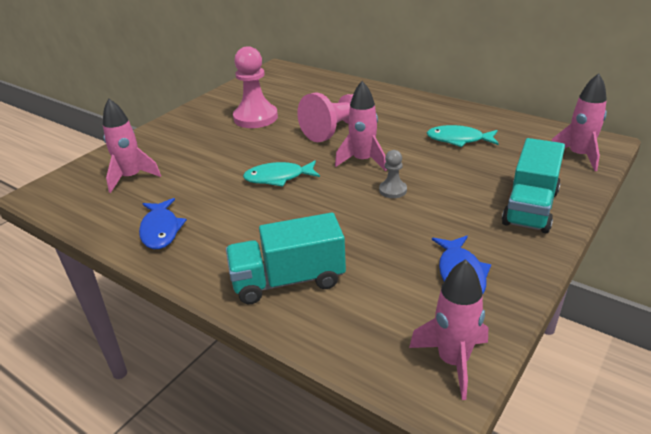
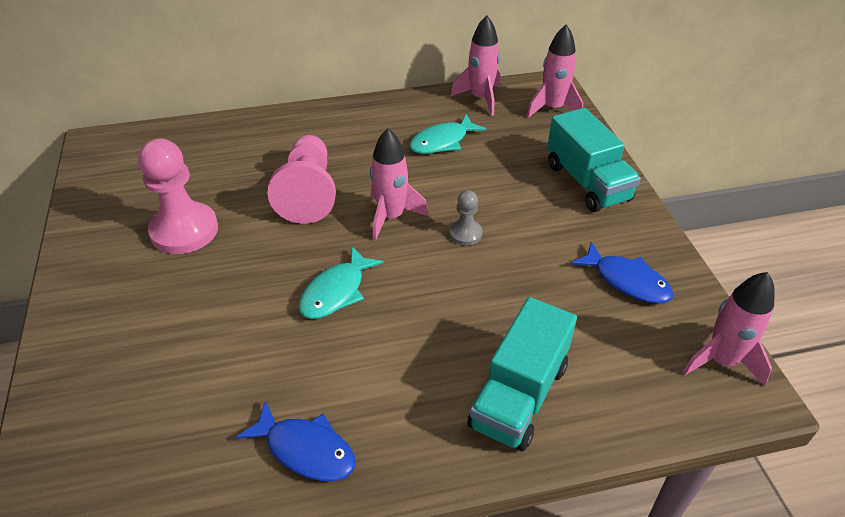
camera: 50 degrees left, 10 degrees up
(131, 177) = (146, 416): pink rocket -> pink rocket (480, 99)

